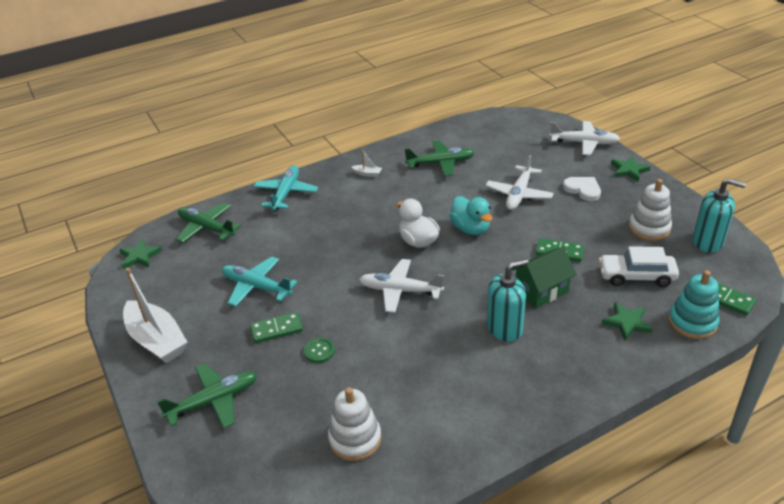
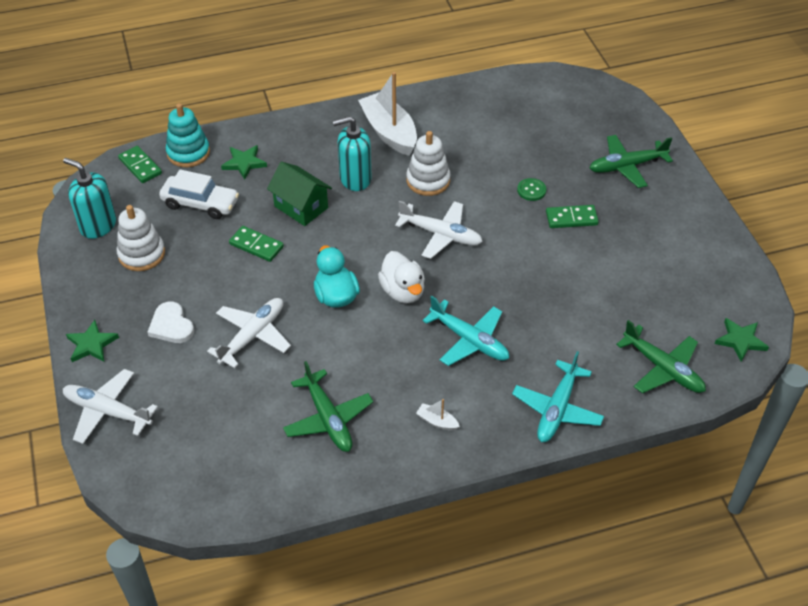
camera: 170 degrees left, 10 degrees up
(156, 340) = (692, 230): white boat -> white boat (389, 132)
(257, 287) = (593, 269): turquoise plane -> turquoise plane (469, 340)
(355, 439) = (510, 120): white stacking toy -> white stacking toy (428, 180)
(440, 163) = (328, 418): green plane -> green plane turned 120 degrees counterclockwise
(541, 291) = (301, 207): green house -> green house turned 60 degrees clockwise

